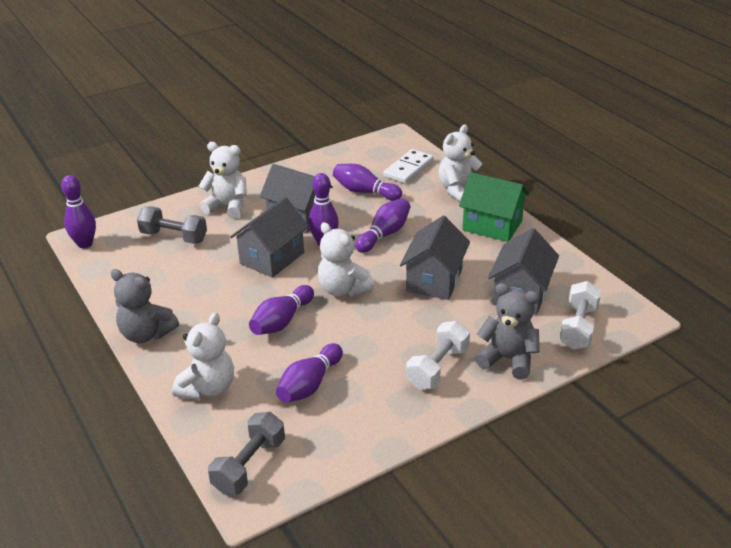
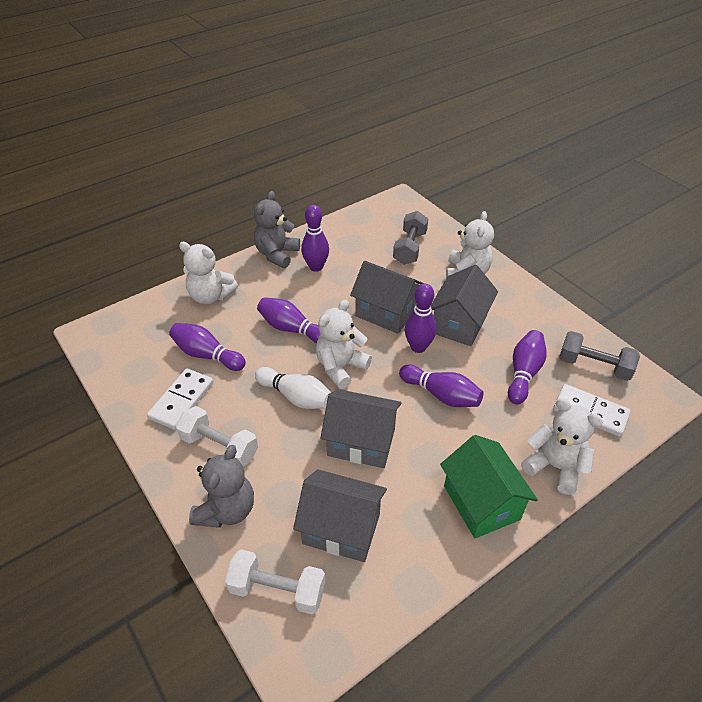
camera: 85 degrees right, 10 degrees up
(85, 244) = (391, 203): purple bowling pin -> purple bowling pin (316, 267)
(249, 466) = (123, 329): grey dumbbell -> grey dumbbell (594, 366)
(375, 400) = (181, 400): none -> white domino
(378, 318) = (296, 397): none -> white bowling pin
(492, 225) = (481, 502): green house -> green house turned 45 degrees counterclockwise

